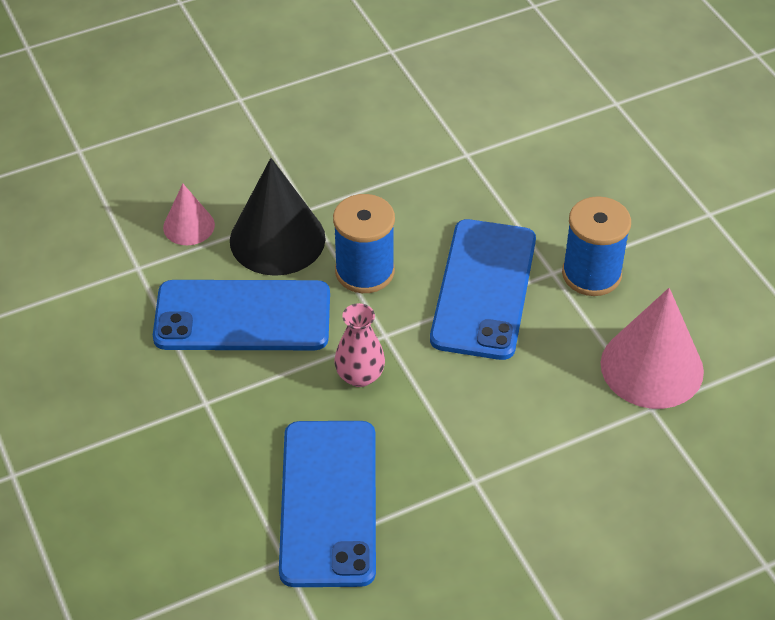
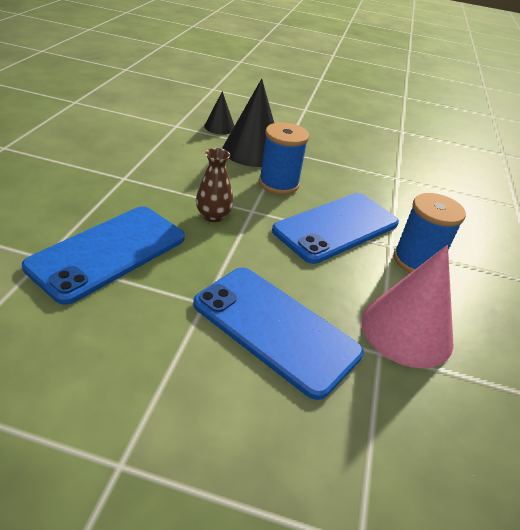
camera: 35 degrees right, 10 degrees down
(189, 226) = (219, 127): pink cone -> black cone
(242, 316) = (193, 163): blue phone -> blue phone (275, 328)
(360, 376) = (213, 216): pink vase -> brown vase

